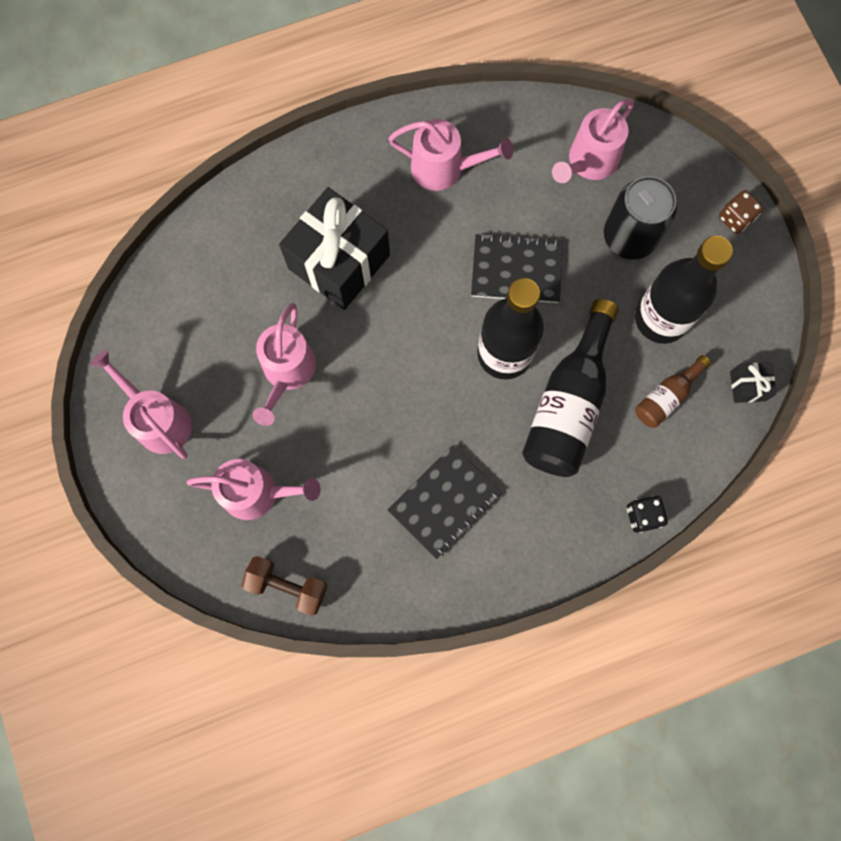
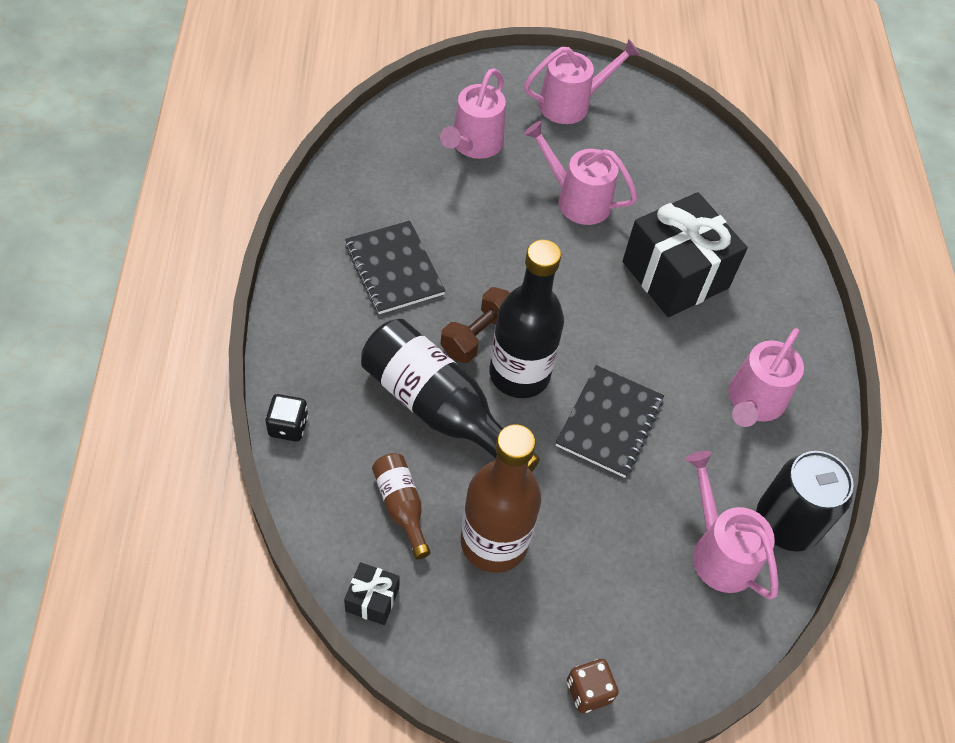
camera: 105 degrees right, 20 degrees down
(287, 586) = (382, 138): brown dumbbell -> brown dumbbell (478, 336)
(629, 237) = (608, 554): black can -> black can (786, 523)
(661, 319) = (494, 542): black bottle -> brown bottle

